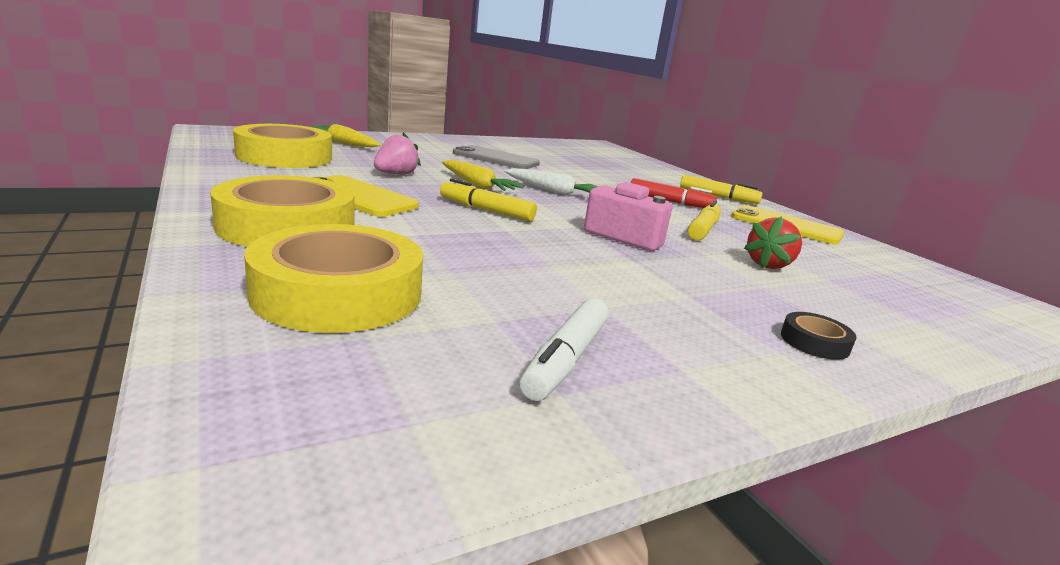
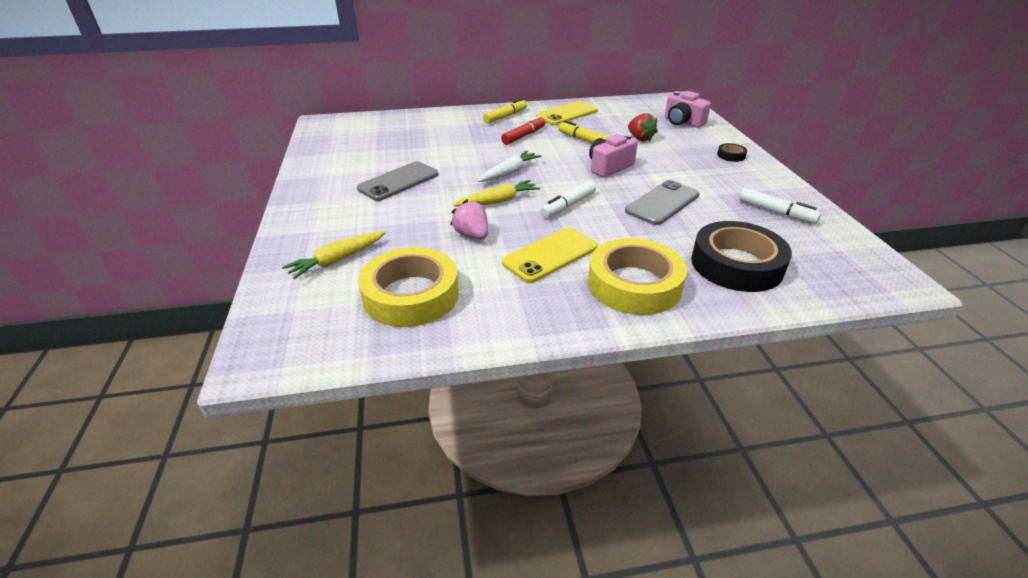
camera: 70 degrees left, 15 degrees up
(338, 293) = (736, 264): yellow tape -> black tape
(486, 210) = (568, 205): yellow marker -> white marker
(531, 260) = (662, 203): none -> grey phone
(916, 308) = (682, 122): none -> pink camera

